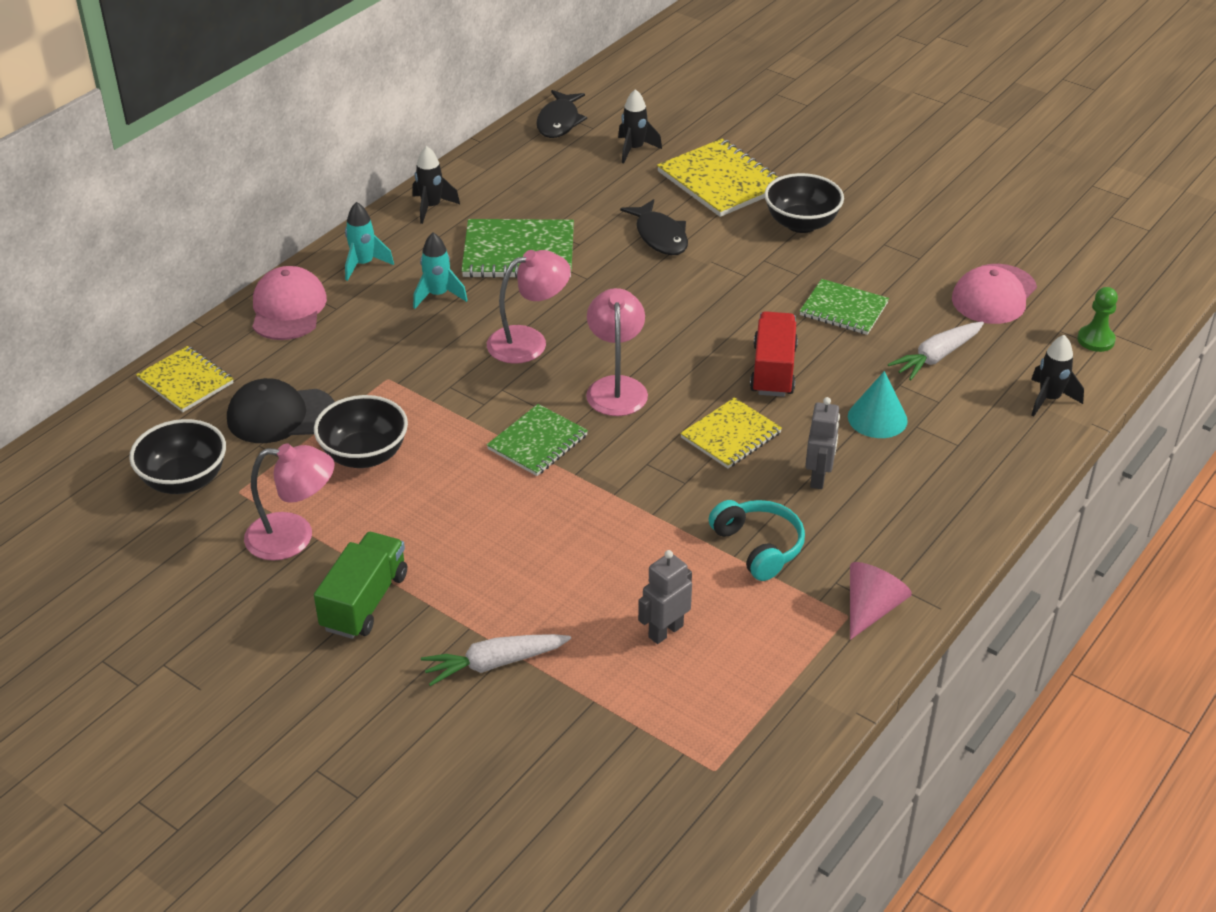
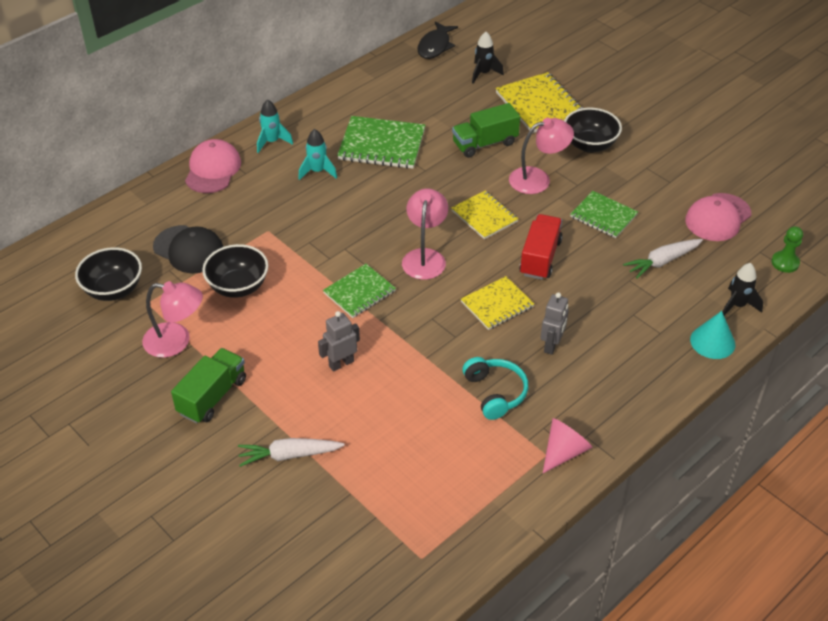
camera: 10 degrees right, 5 degrees up
(186, 381) = (131, 216): yellow notebook -> yellow notebook (484, 216)
(281, 415) = (189, 249): black cap -> black cap turned 150 degrees counterclockwise
(431, 207) = (329, 103): black rocket -> none
(529, 341) = (372, 214): pink lamp -> pink lamp (538, 179)
(660, 236) = (485, 143): black fish -> green truck
(665, 631) = (413, 448): grey robot -> grey robot (341, 363)
(877, 418) = (606, 304): turquoise cone -> turquoise cone (712, 342)

